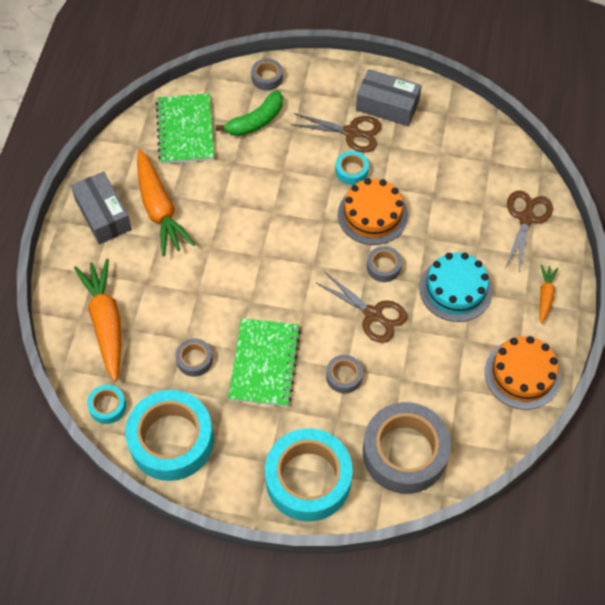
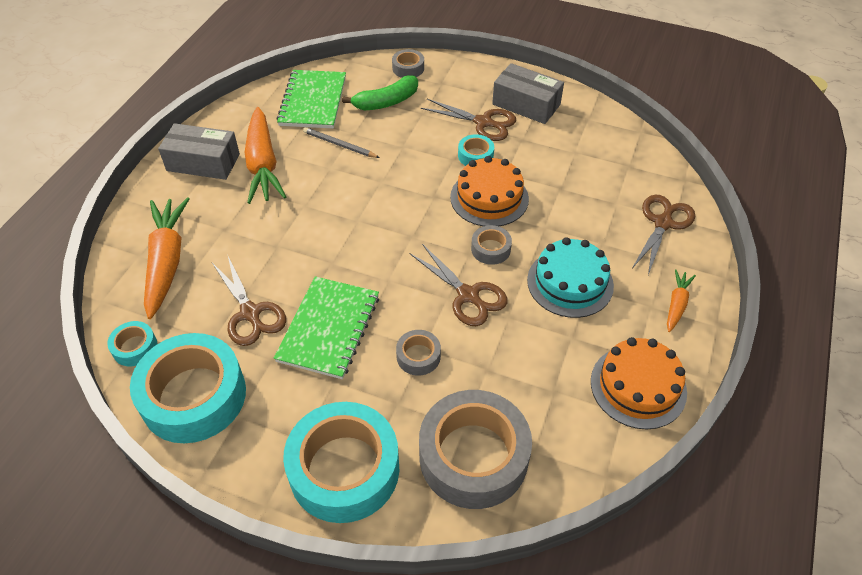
camera: 10 degrees right, 10 degrees down
(103, 215) = (203, 162): grey box -> grey box turned 60 degrees counterclockwise
(194, 360) = (250, 313): grey tape -> brown scissors
(224, 177) = (339, 145): none -> grey pencil

